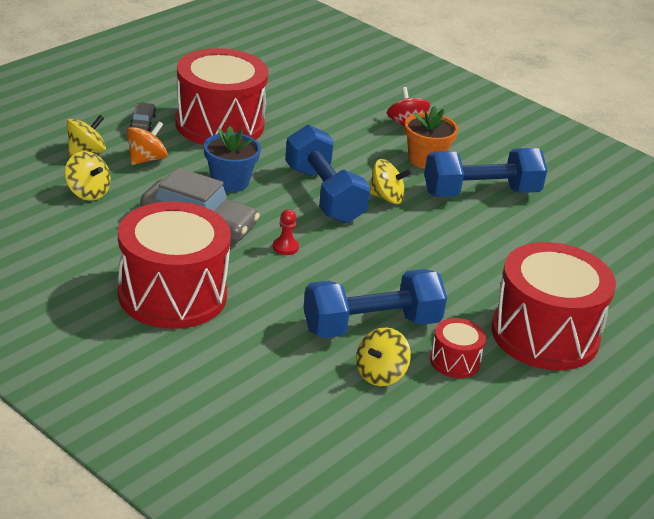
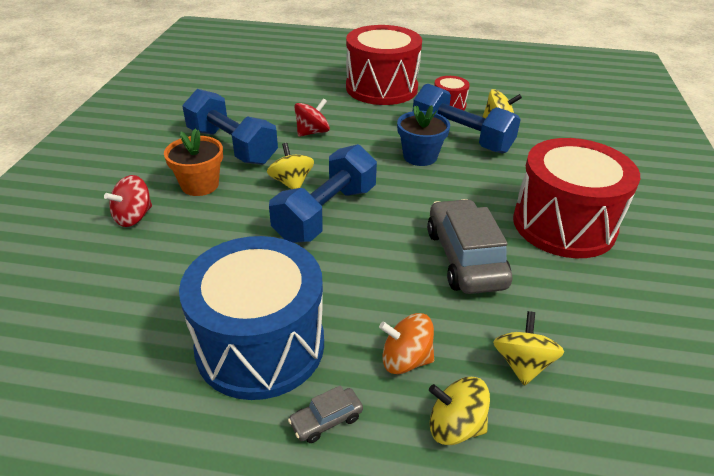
camera: 120 degrees left, 5 degrees up
(219, 124) = (260, 345): red drum -> blue drum
(230, 182) = (373, 275): blue flower pot -> blue flower pot (420, 156)
(285, 247) = (429, 201): red pawn -> none
(470, 242) = (312, 132): none -> red spinning top

